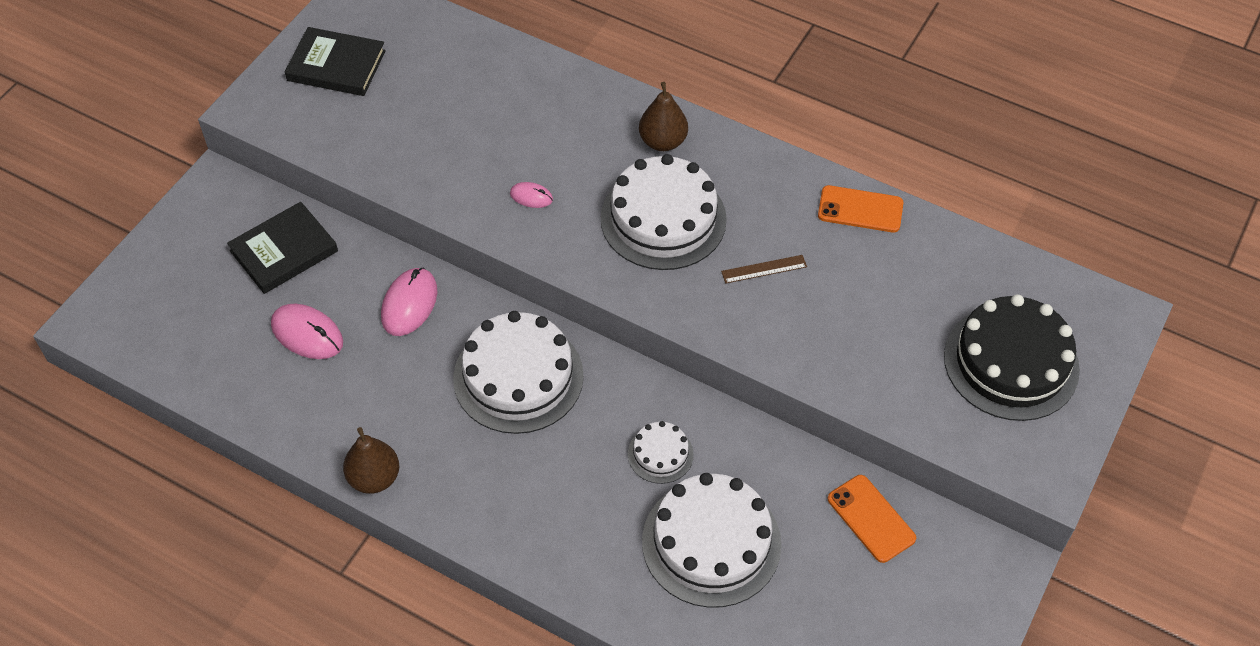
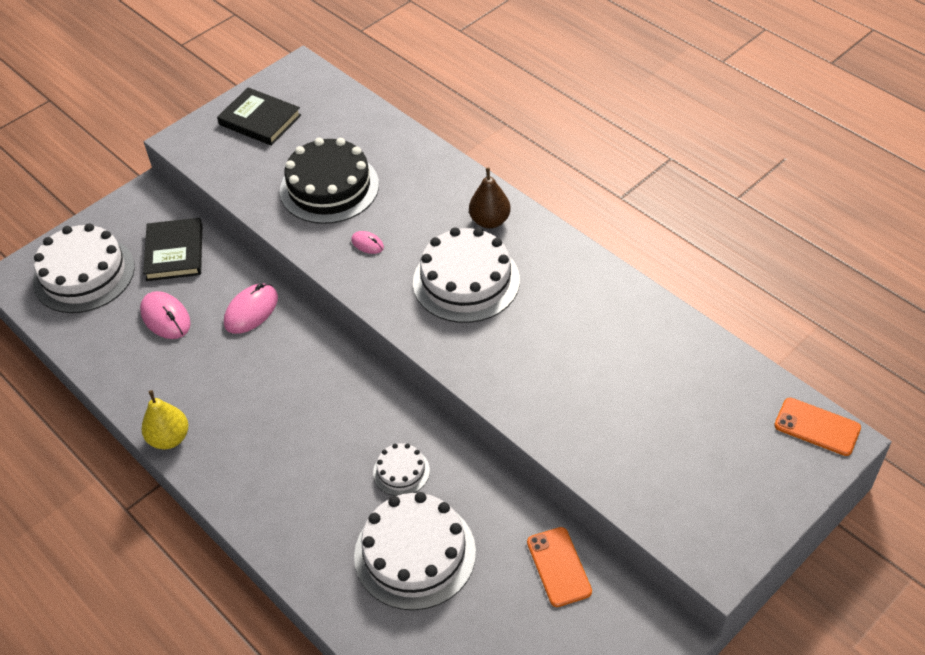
camera: 20 degrees right, 5 degrees down
(284, 251) = (174, 252): black book -> black book turned 75 degrees counterclockwise
(374, 478) = (169, 438): brown pear -> yellow pear
(518, 377) = (312, 384): white cake -> white cake (84, 274)
(764, 269) = (533, 337): brown ruler -> none
(860, 209) = (635, 305): orange phone -> orange phone (817, 427)
(1011, 362) = (721, 459): black cake -> black cake (329, 187)

